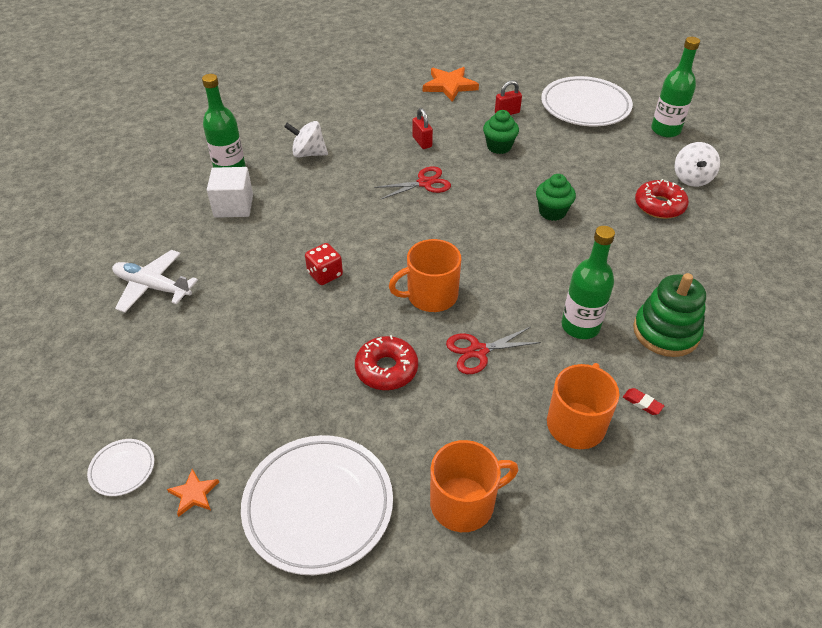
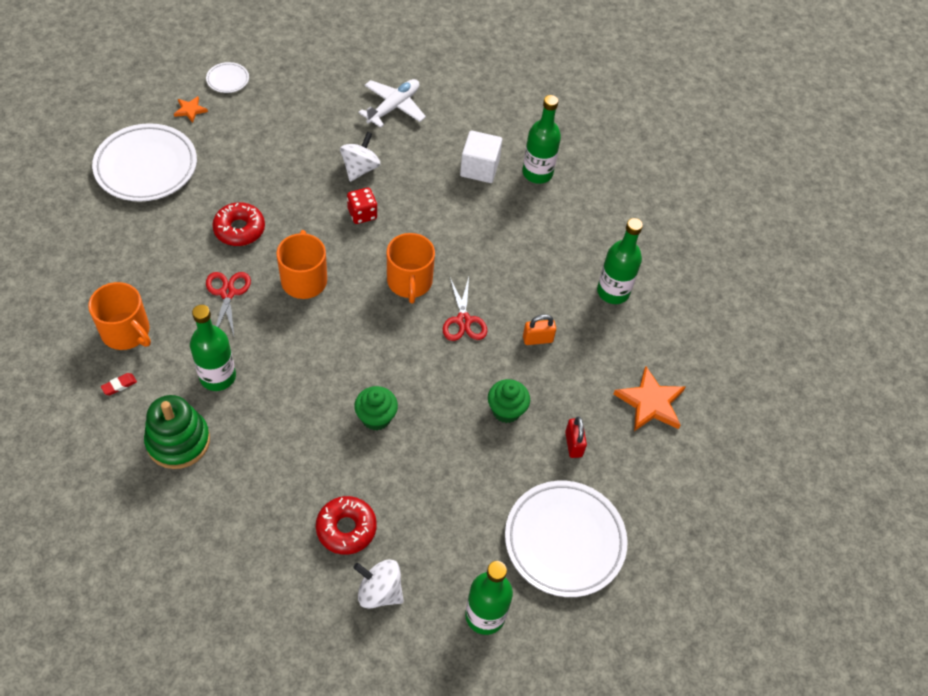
camera: 100 degrees right, 10 degrees up
(308, 154) = (545, 236): white spinning top -> white spinning top (360, 168)
(354, 113) = (613, 291): none -> green bottle
(422, 142) = (537, 339): red padlock -> orange padlock
(464, 503) = (104, 242): orange mug -> orange mug (409, 282)

